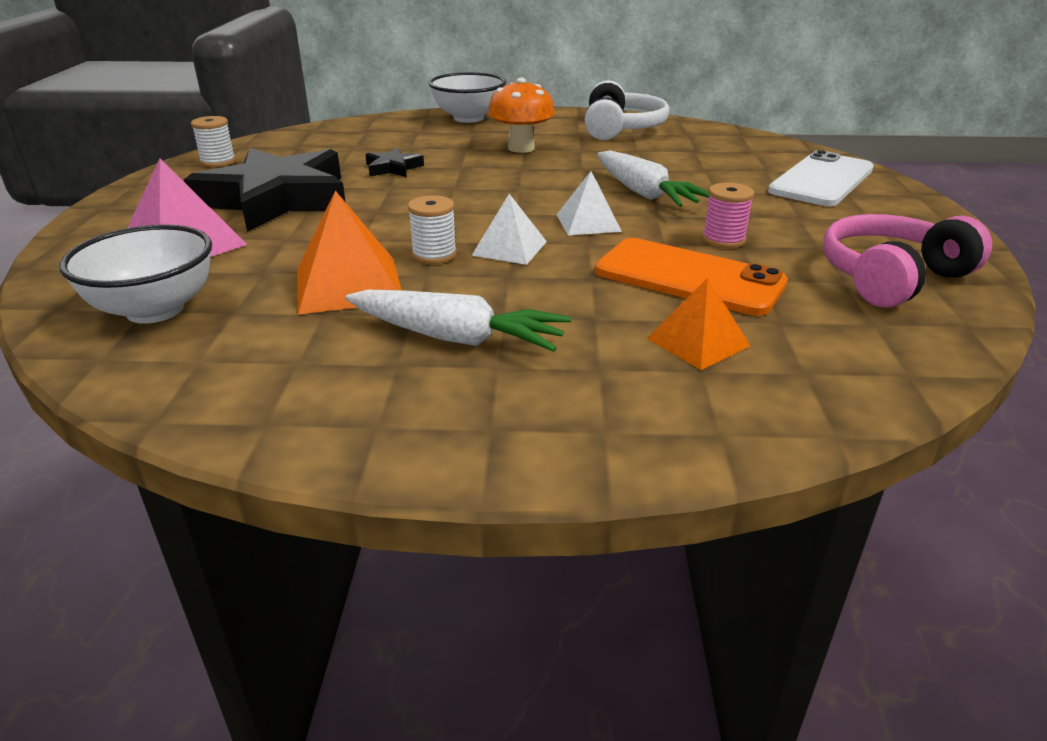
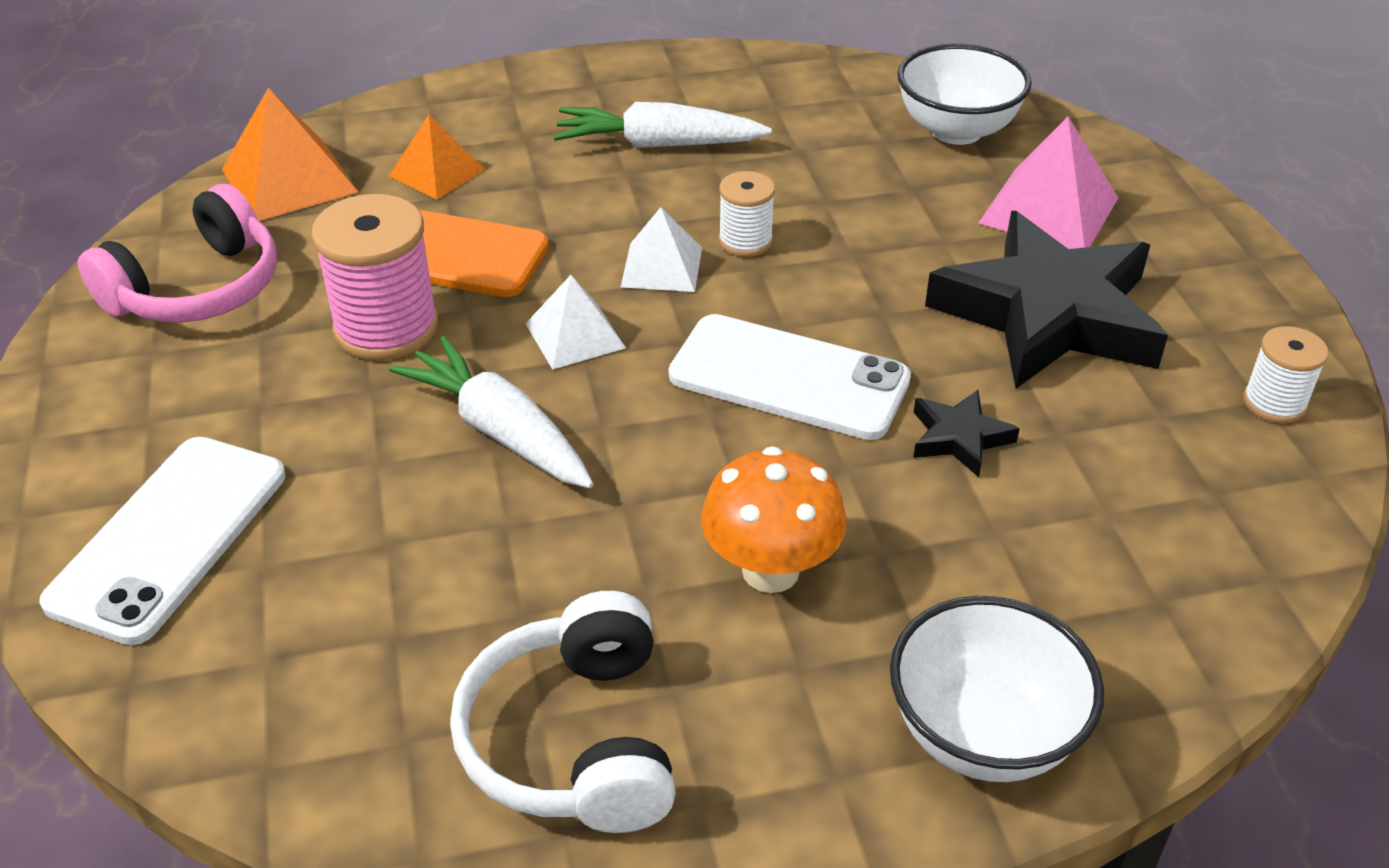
camera: 165 degrees right, 10 degrees up
(349, 284) = (805, 185): orange pyramid -> orange pyramid (289, 180)
(463, 193) = (789, 378): none -> white phone
(723, 240) = (386, 328): pink spool -> pink spool, size x1.79

